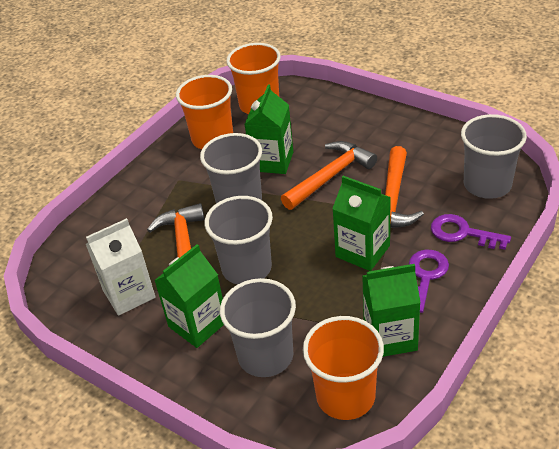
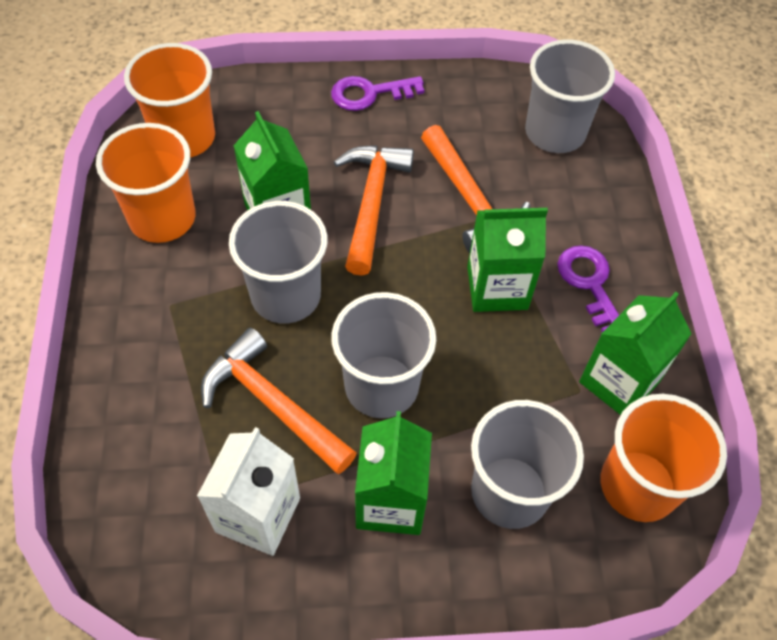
camera: 45 degrees left, 15 degrees up
(462, 233) = (581, 207): purple key -> purple key (369, 93)

